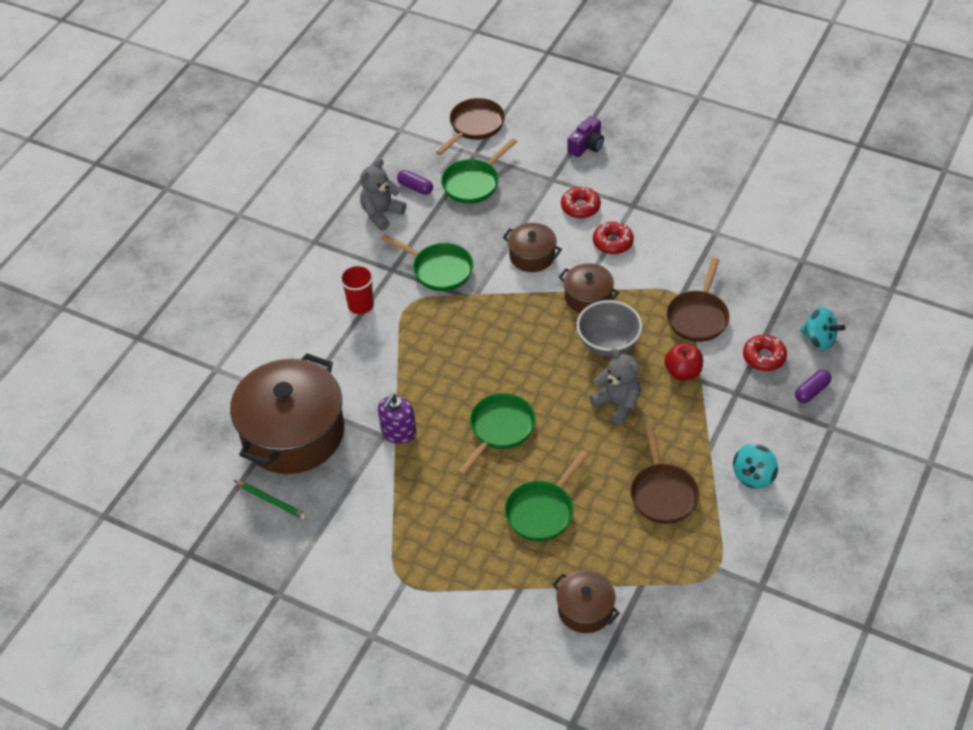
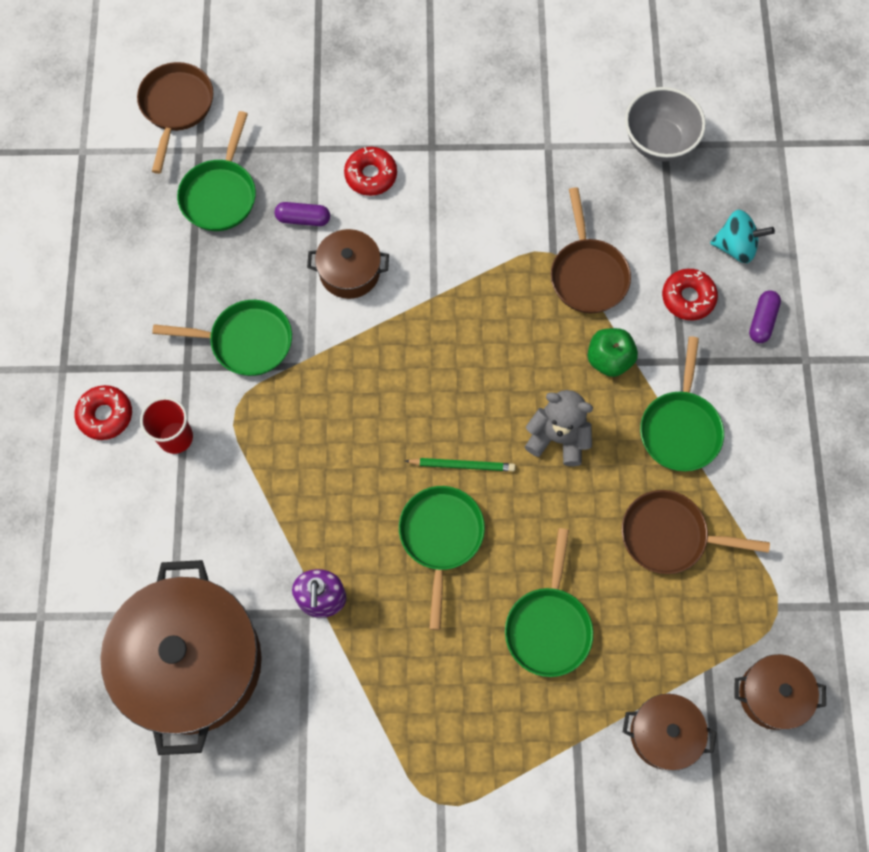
camera: 30 degrees left, 20 degrees up
(271, 501) = (218, 772): green pencil -> green pencil (462, 465)
(381, 214) = (128, 289): grey teddy bear -> none
(415, 187) = (150, 231): purple capsule -> purple capsule (303, 219)
(586, 145) = (331, 81): purple camera -> none
(588, 297) = (447, 303): brown pot -> brown pot (772, 695)
(608, 344) = (505, 359): grey bowl -> grey bowl (658, 141)
(613, 242) = (436, 211): red donut -> red donut (105, 415)
(662, 493) = (669, 535): brown pan -> brown pan turned 135 degrees clockwise
(683, 372) = (609, 359): red apple -> green apple
(710, 432) = (680, 428): none -> green pan
(753, 476) = (756, 465): turquoise spinning top -> none

